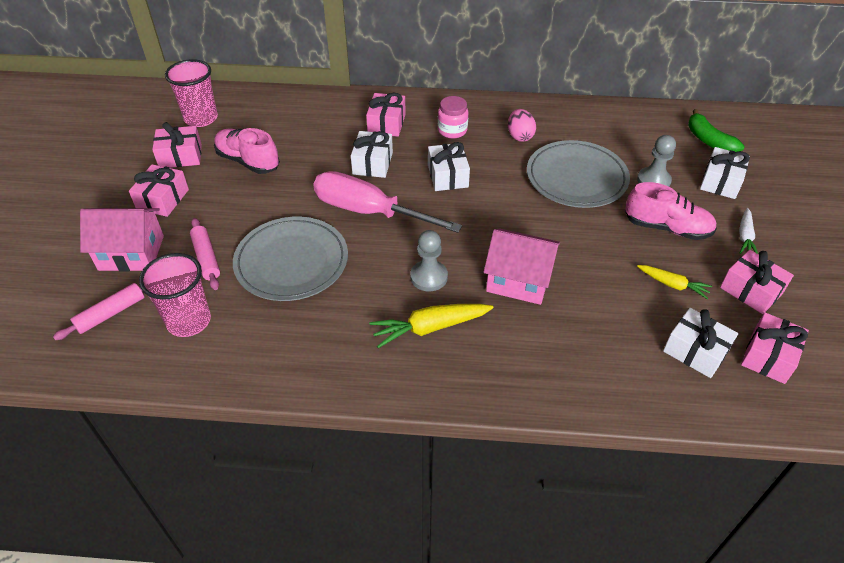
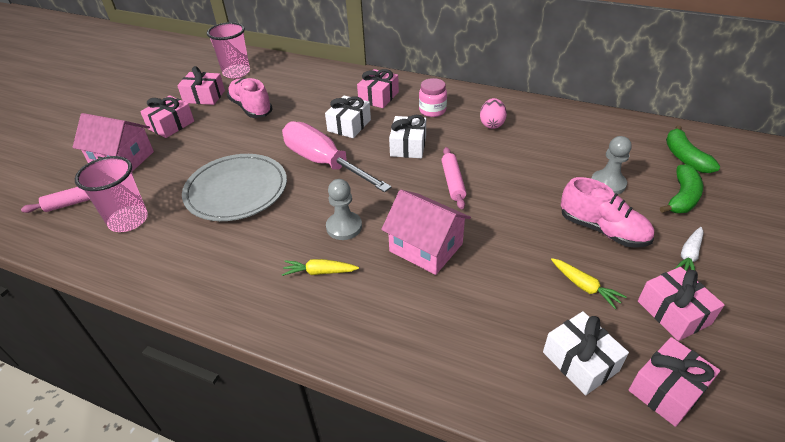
camera: 20 degrees right, 5 degrees down
(206, 258) = (173, 174): pink rolling pin -> pink rolling pin (453, 182)
(430, 328) = (319, 272): yellow carrot -> yellow carrot, size x0.62
(576, 178) = (529, 168): grey plate -> none
(720, 182) = (682, 197): white gift -> green banana

